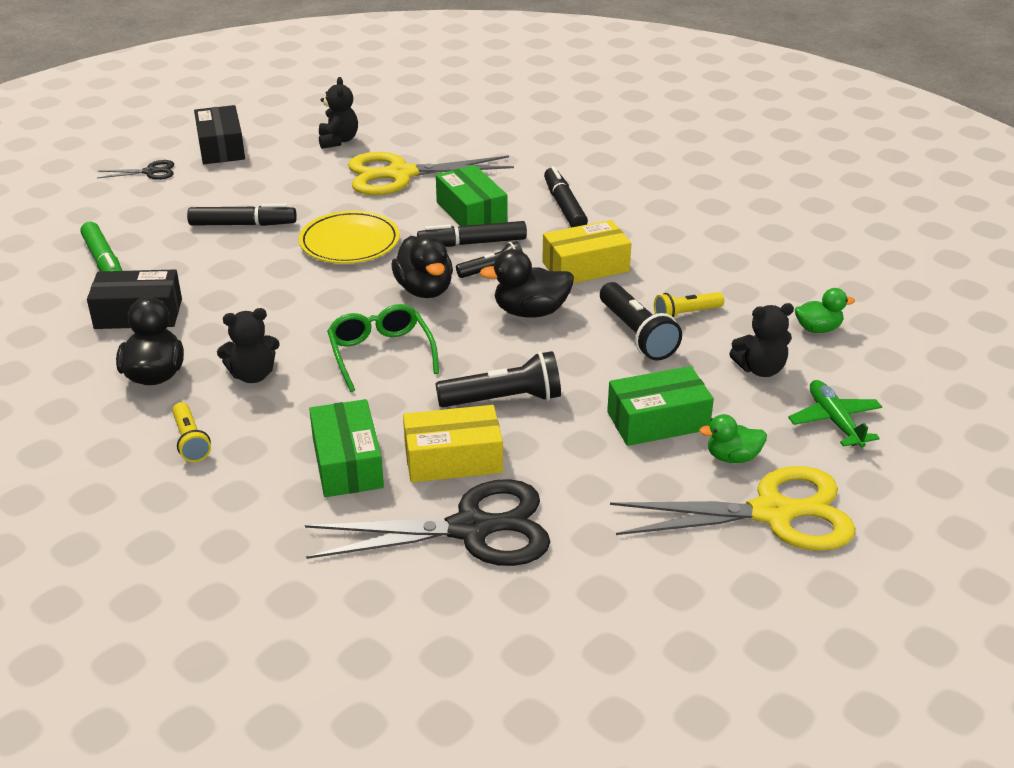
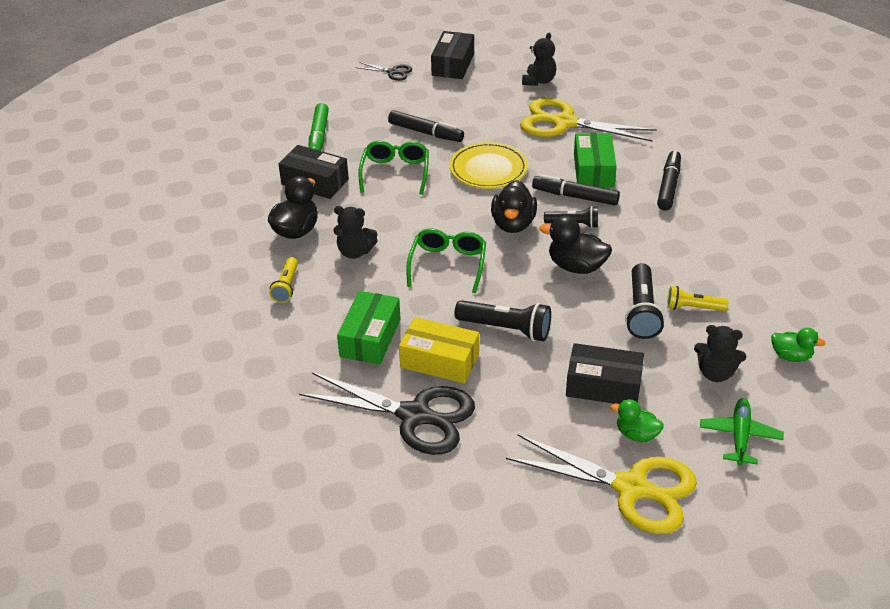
camera: 30 degrees right, 5 degrees up
(237, 276) = (395, 172): none -> green glasses
(585, 267) = (645, 243): yellow box -> none
(658, 421) = (603, 385): green box -> black box

